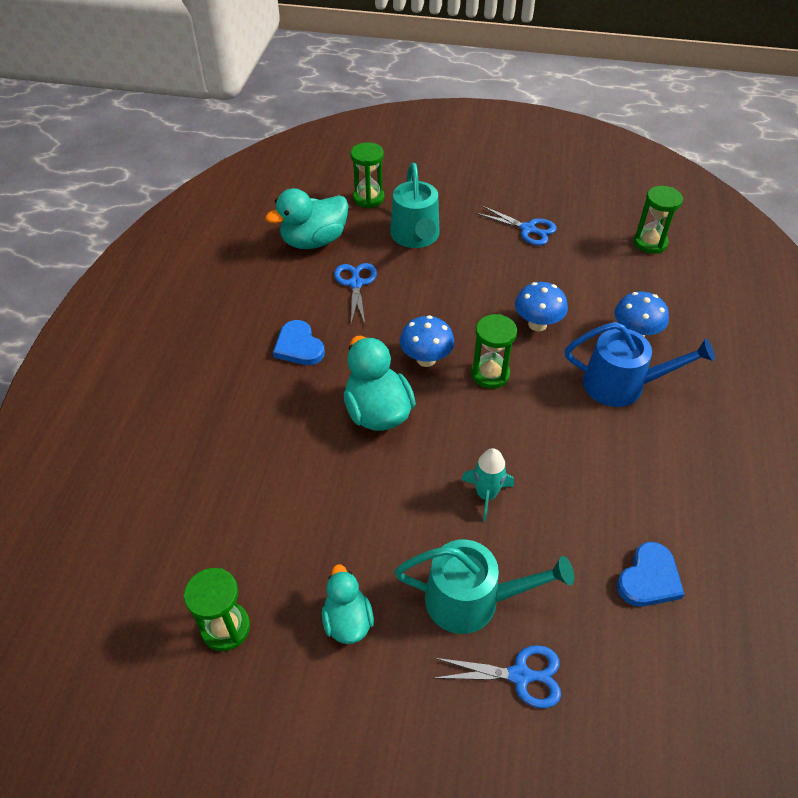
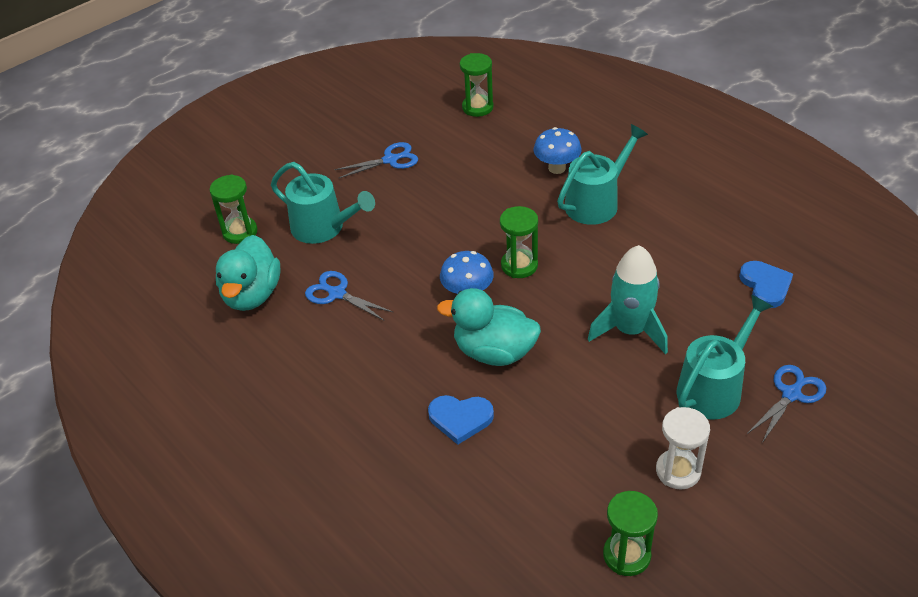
camera: 50 degrees left, 5 degrees down
(299, 346) = (371, 367): blue heart -> blue heart (460, 419)
(347, 621) = (678, 471): turquoise duck -> white hourglass
(486, 495) = (630, 330): turquoise rocket -> turquoise rocket, size x1.63
(537, 324) = (496, 212): blue mushroom -> none
(622, 385) = (596, 202): blue watering can -> turquoise watering can

